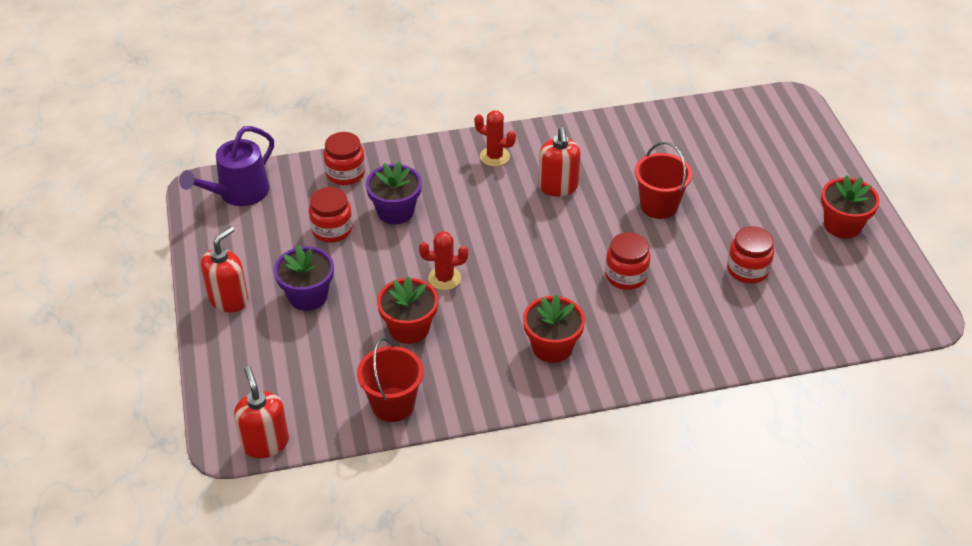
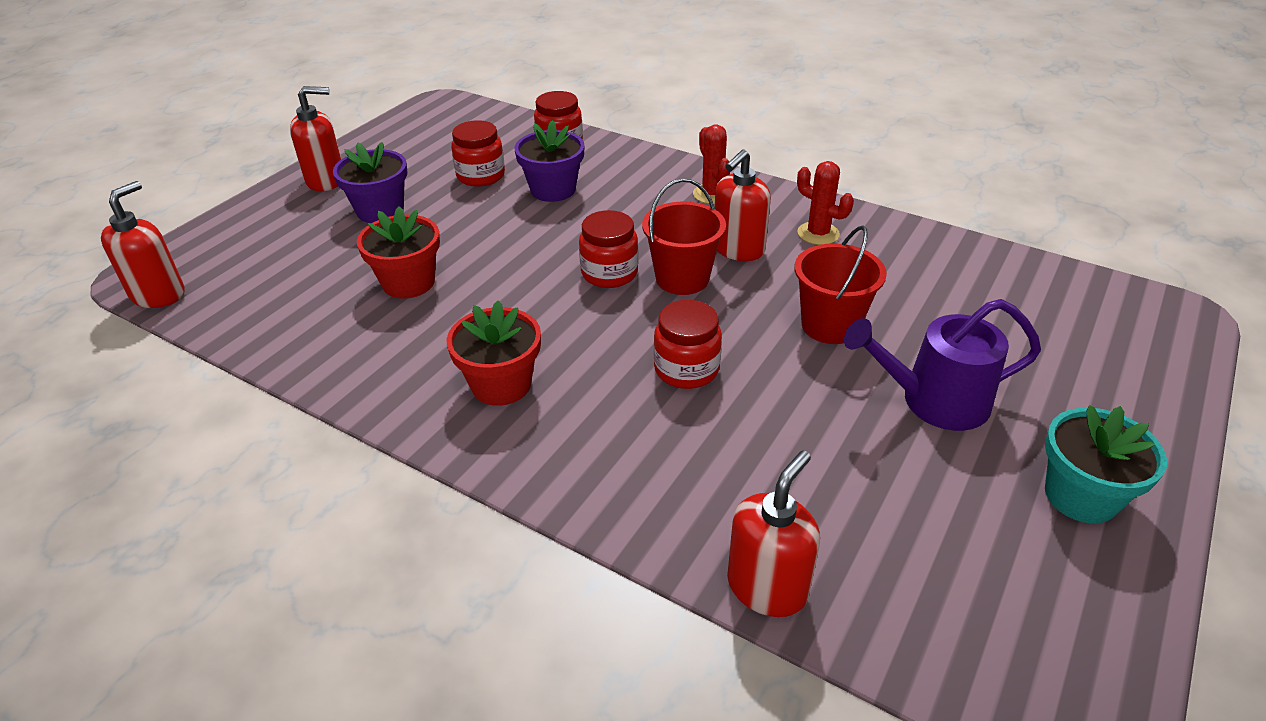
camera: 45 degrees right, 5 degrees down
(238, 193) = (459, 118): purple watering can -> purple watering can (934, 401)
(393, 404) = (288, 334): red bucket -> red bucket (682, 278)
(444, 278) = (505, 262): red cactus -> red cactus (818, 234)
(747, 270) = (853, 459): red jar -> red jar (609, 273)
(781, 349) = (767, 587): none -> red soap dispenser
(842, 225) = (1081, 496): red flower pot -> turquoise flower pot

